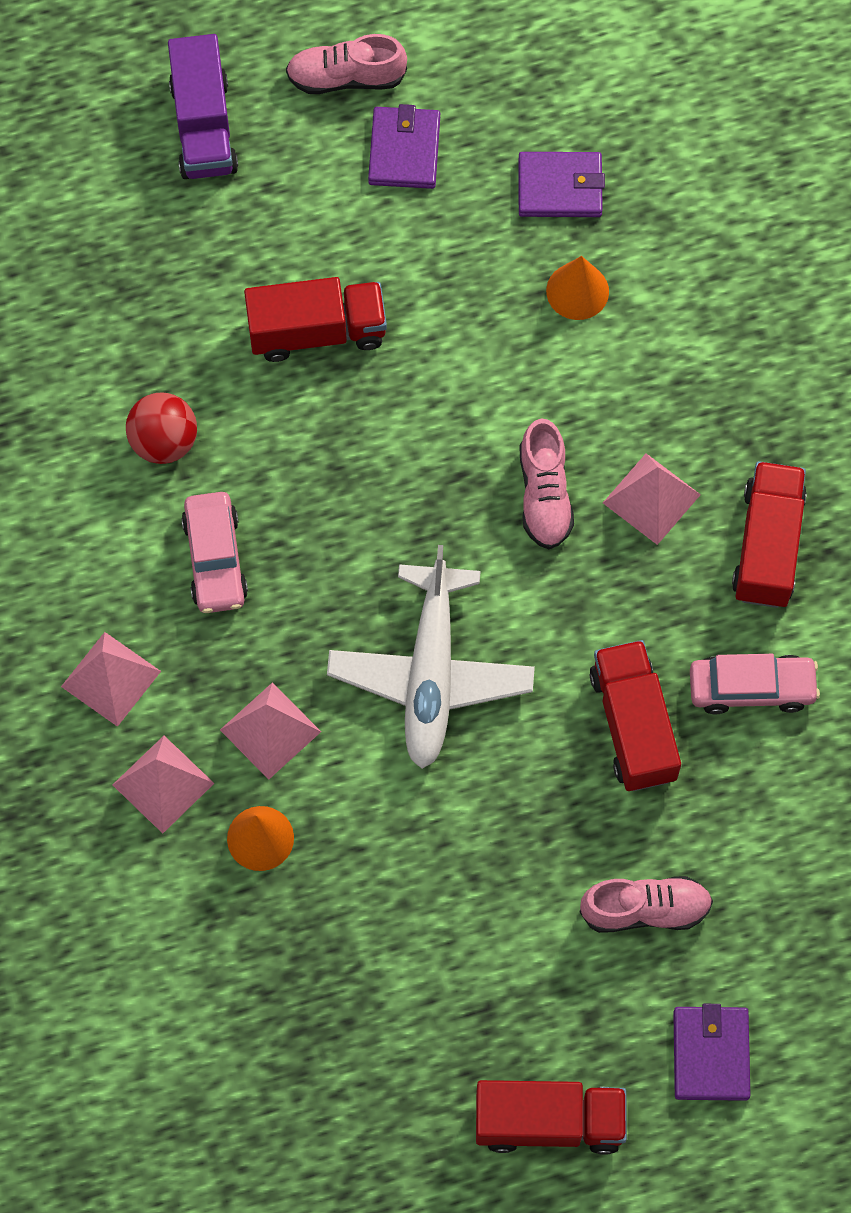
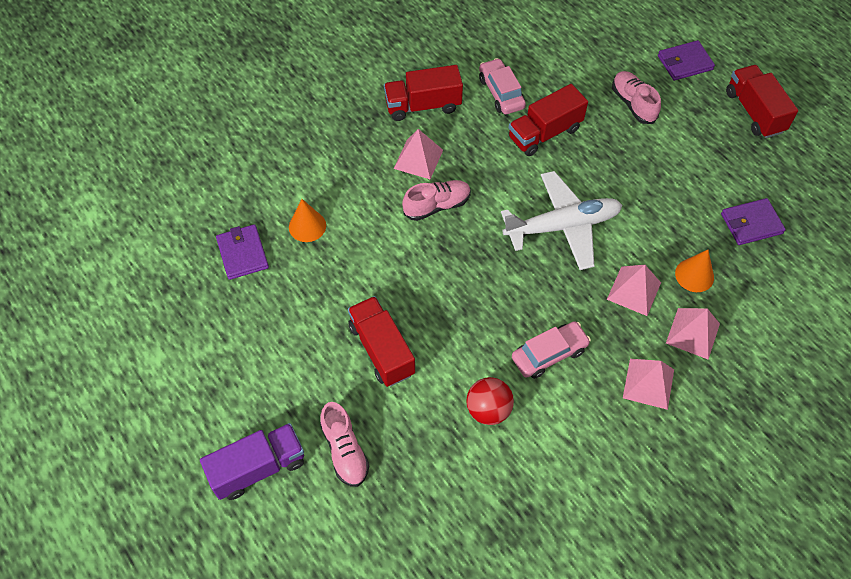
camera: 110 degrees left, 10 degrees down
(346, 77) = (197, 393): pink shoe -> pink shoe (345, 450)
(404, 150) = (241, 342): purple wallet -> purple wallet (751, 223)

